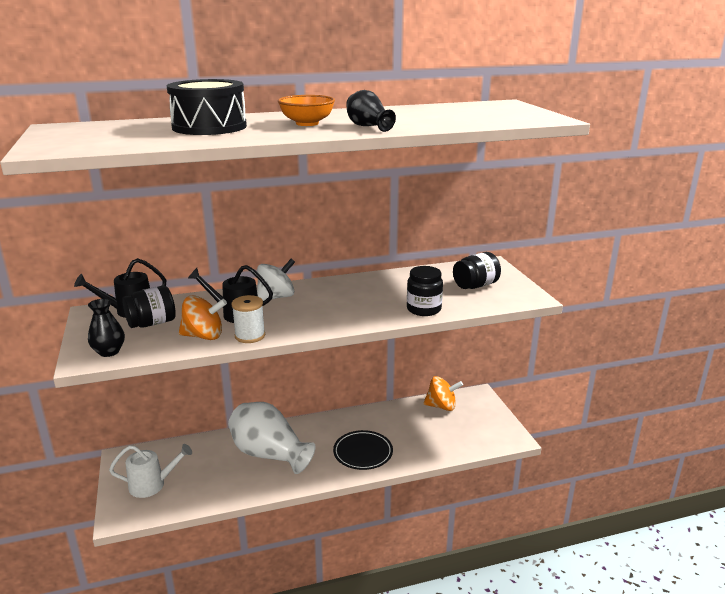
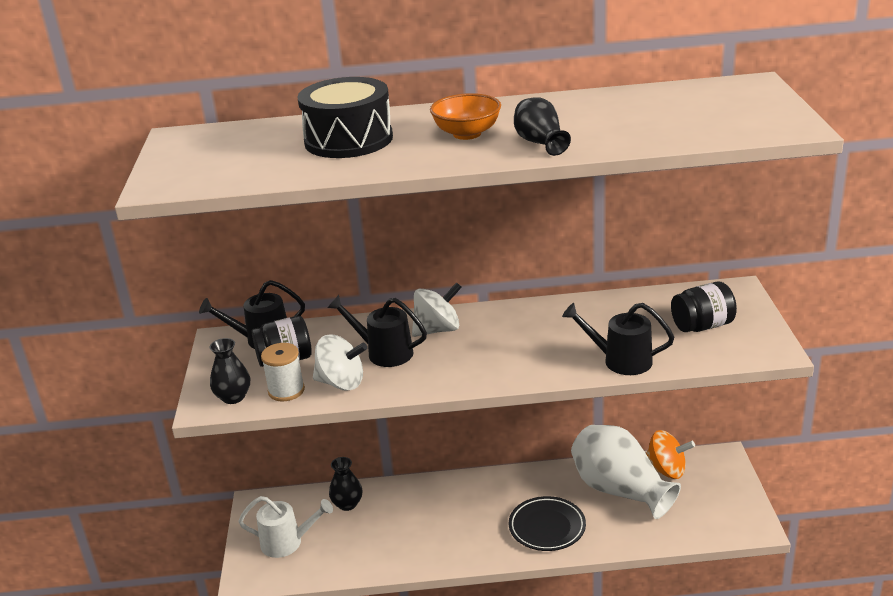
camera: 15 degrees right, 5 degrees up
(200, 451) = (347, 504): none -> black vase
(204, 336) = (341, 383): orange spinning top -> white spinning top
(250, 336) = (395, 386): white spool -> white spool (286, 391)
(269, 454) = (429, 517): white vase -> white vase (620, 490)
(423, 309) = (620, 360): black jar -> black watering can

